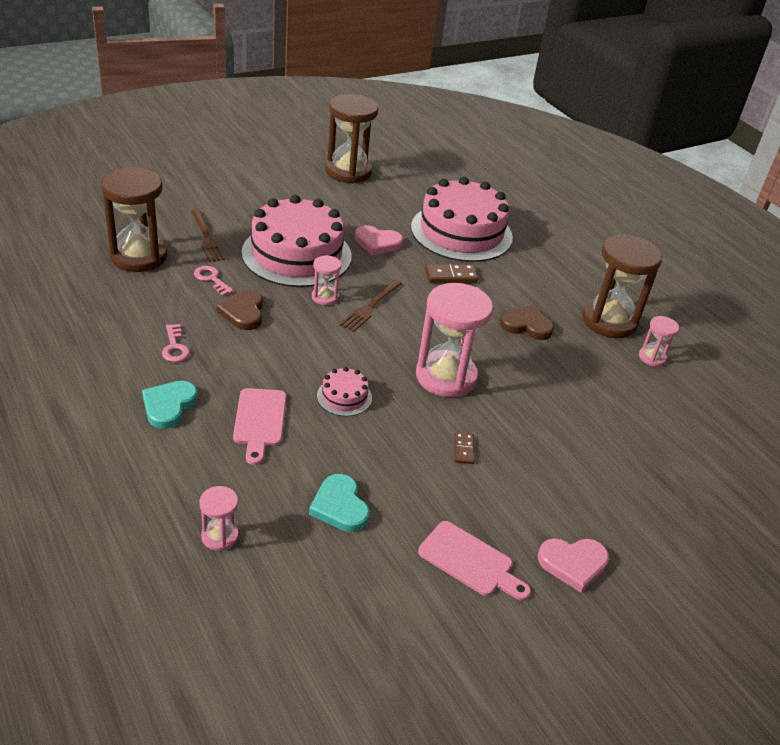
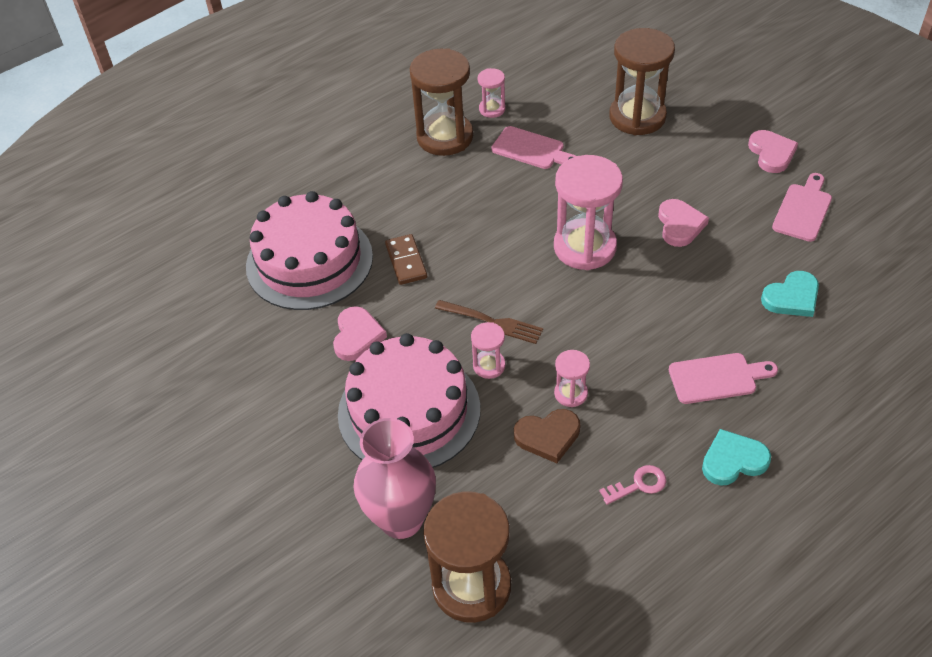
camera: 90 degrees left, 10 degrees up
(169, 406) = (733, 460): turquoise heart -> turquoise heart turned 150 degrees clockwise
(206, 238) = (401, 519): brown fork -> pink vase
(211, 279) = (494, 486): pink key -> none
(220, 536) = (871, 372): pink hourglass -> pink hourglass (571, 393)
(344, 397) = (650, 319): pink cake -> none
(348, 171) = (180, 396): brown hourglass -> brown hourglass (637, 117)
(464, 449) = (680, 225): brown domino -> pink heart
(526, 325) = (476, 195): brown heart -> none
(589, 371) = (531, 149): none -> pink cutting board

